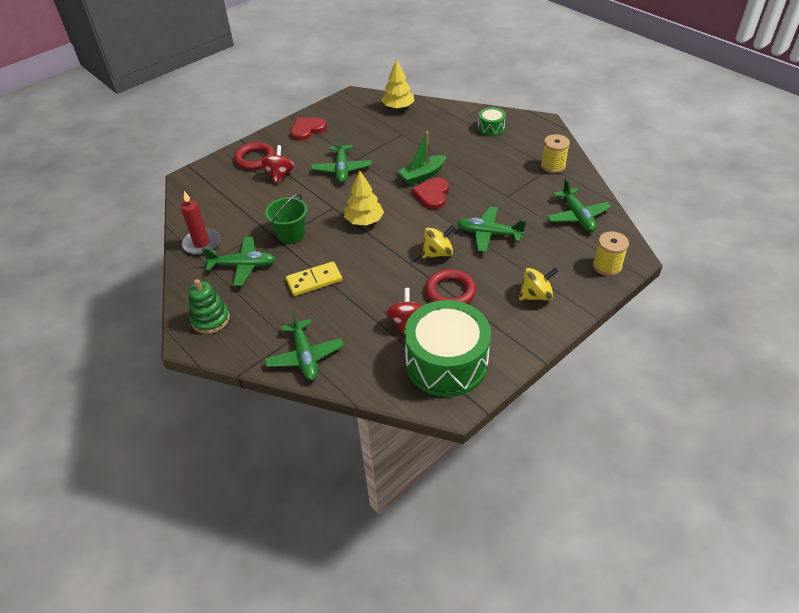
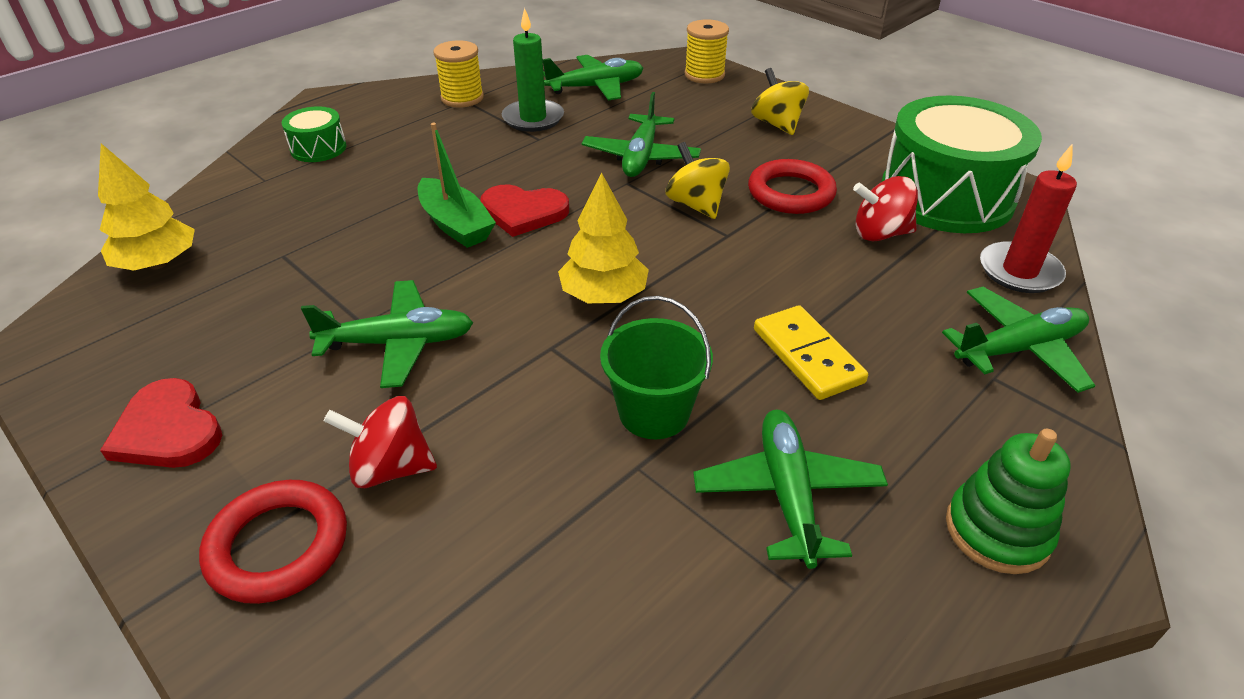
camera: 95 degrees left, 5 degrees down
(202, 243) = (710, 619): red candle -> red candle (1019, 271)
(531, 193) = (533, 118): none -> green candle

